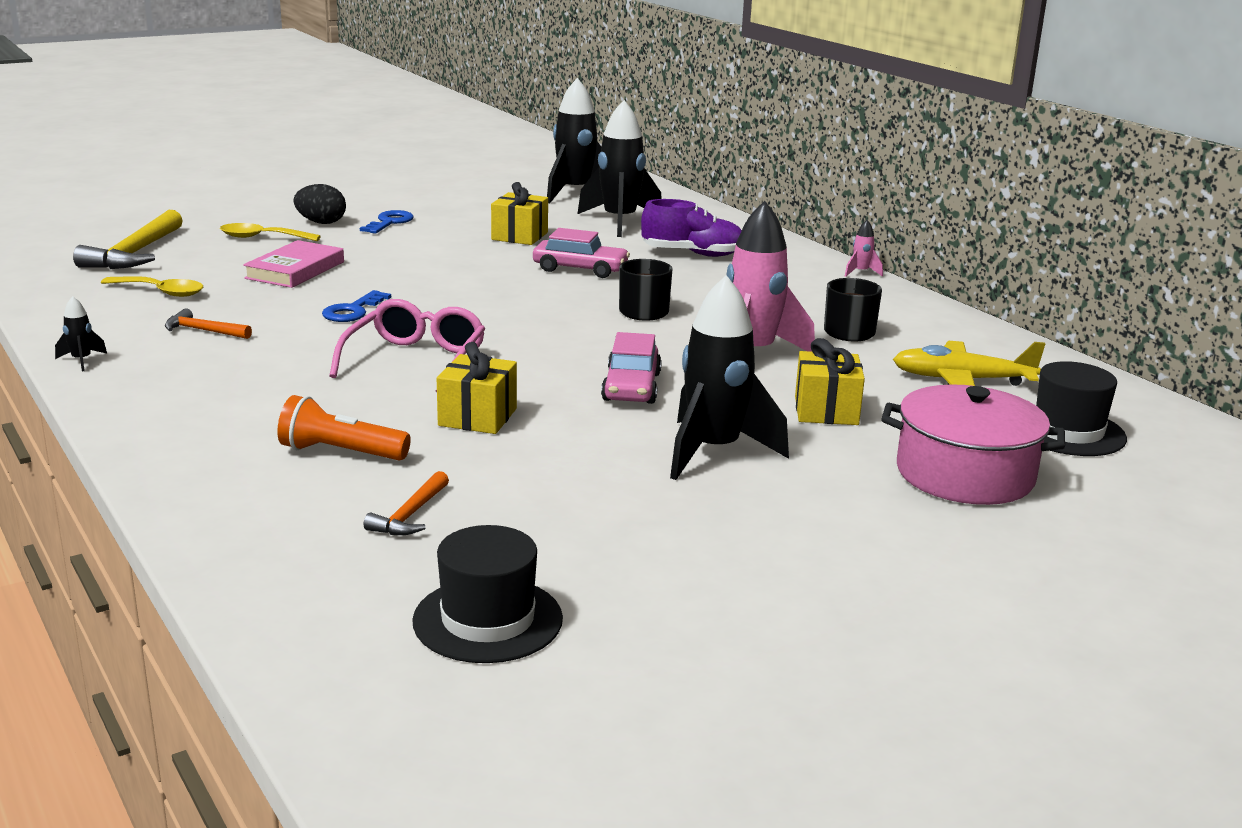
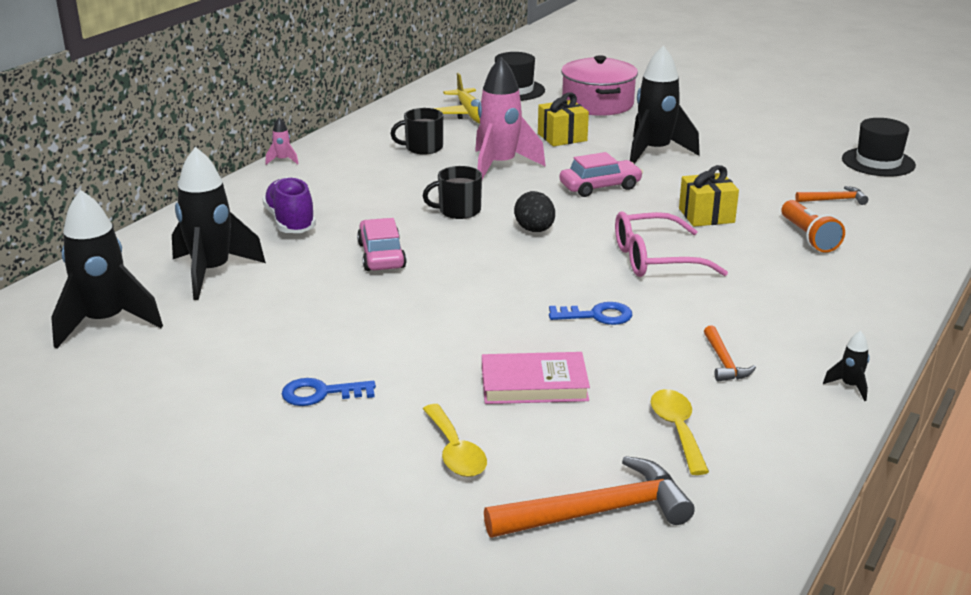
camera: 115 degrees left, 5 degrees up
(135, 253) = (597, 512): yellow hammer -> orange hammer
(321, 223) = (361, 437): black egg -> black egg (534, 230)
(519, 236) = (306, 307): yellow gift -> none

